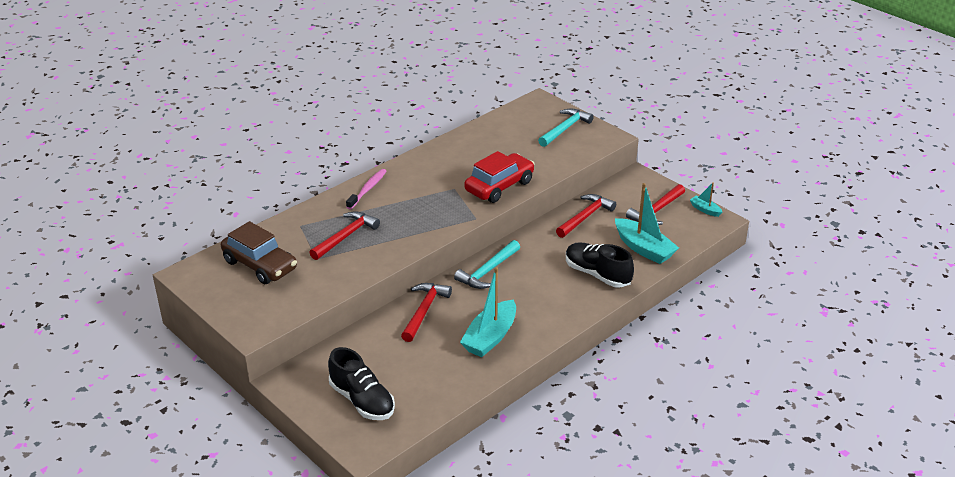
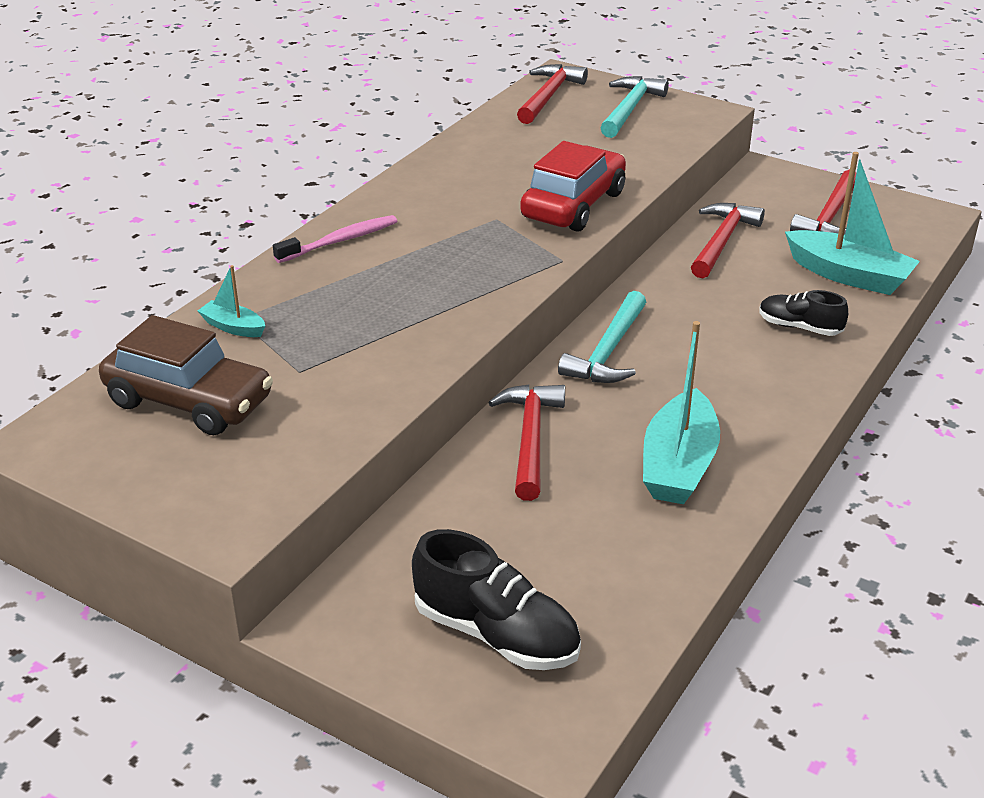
camera: 15 degrees left, 0 degrees up
(345, 236) = (337, 325): red hammer -> red hammer (548, 96)
(367, 189) = (340, 241): pink toothbrush -> pink toothbrush turned 45 degrees clockwise
(597, 274) = (799, 327): black shoe -> black shoe, size x0.61
(705, 210) = (904, 204): turquoise boat -> turquoise boat (233, 327)

